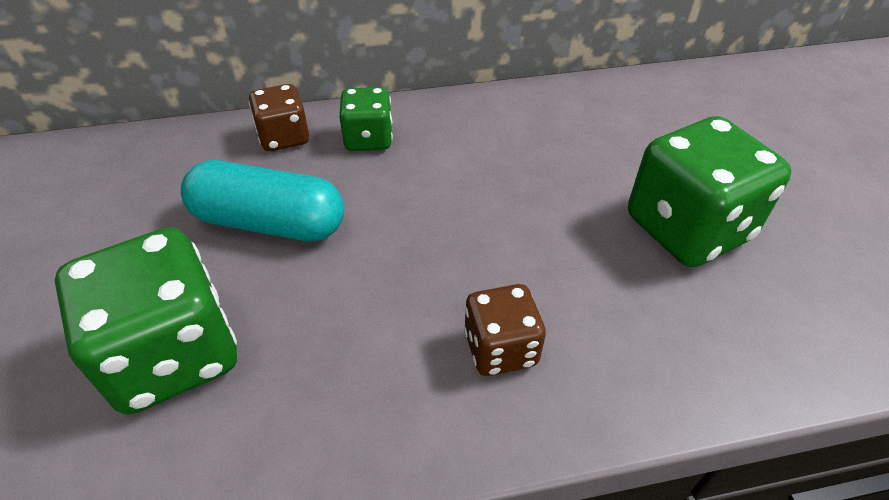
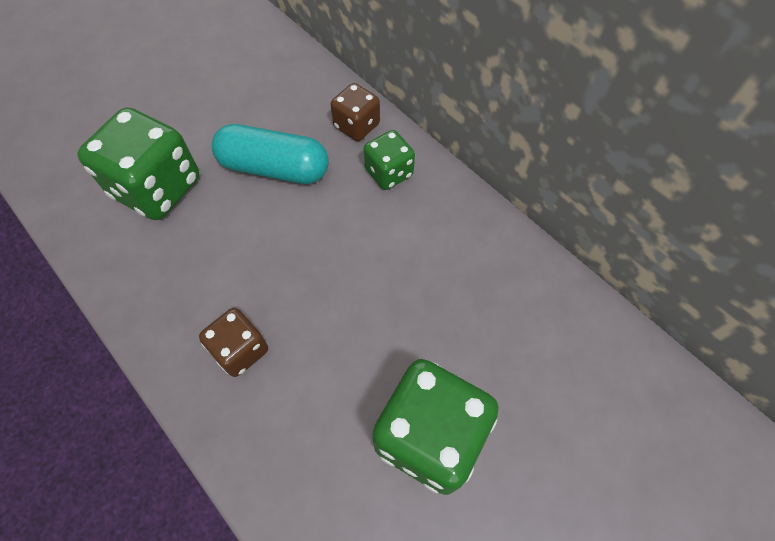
camera: 60 degrees right, 15 degrees up
(269, 223) = (274, 168): turquoise capsule -> turquoise capsule turned 60 degrees counterclockwise

